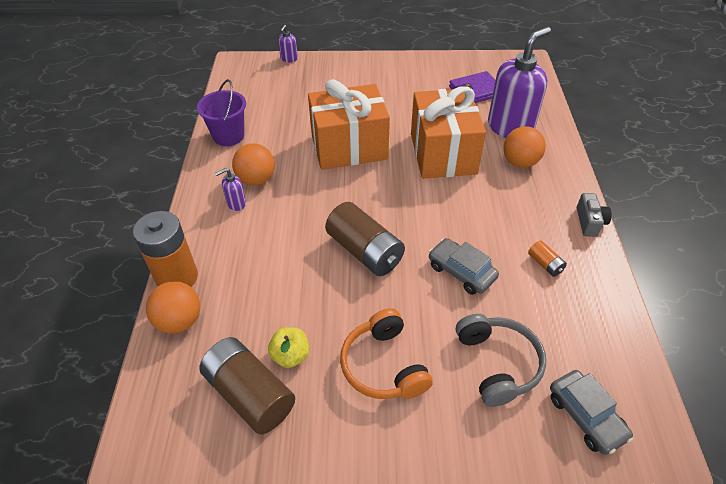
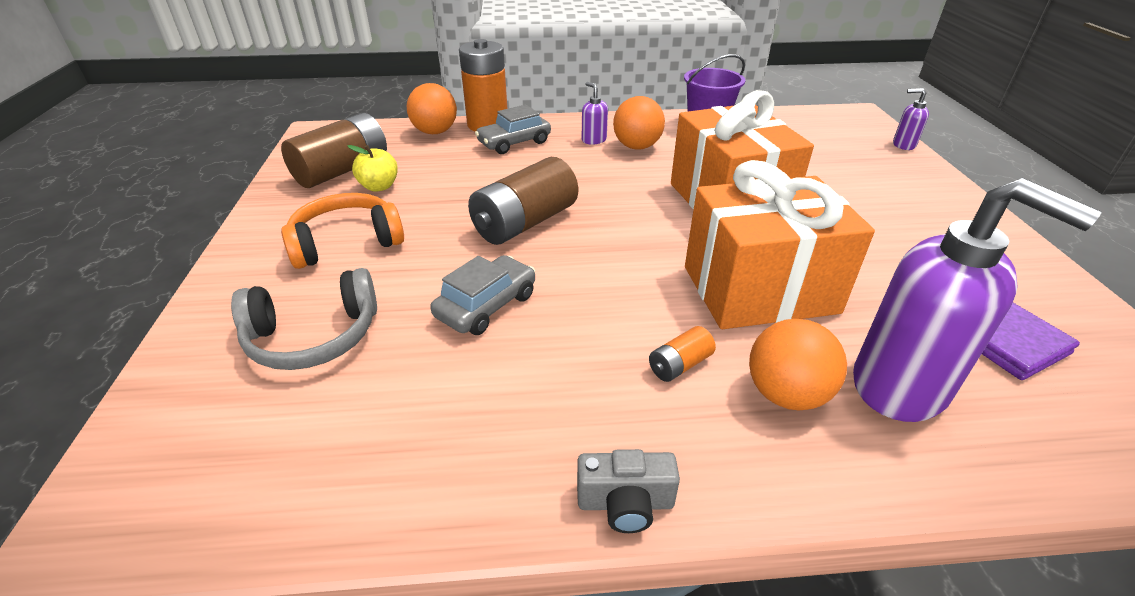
camera: 85 degrees right, 10 degrees down
(545, 264) = (500, 409): orange battery -> orange battery (679, 365)
(586, 416) = (184, 430): grey car -> grey car (514, 143)

